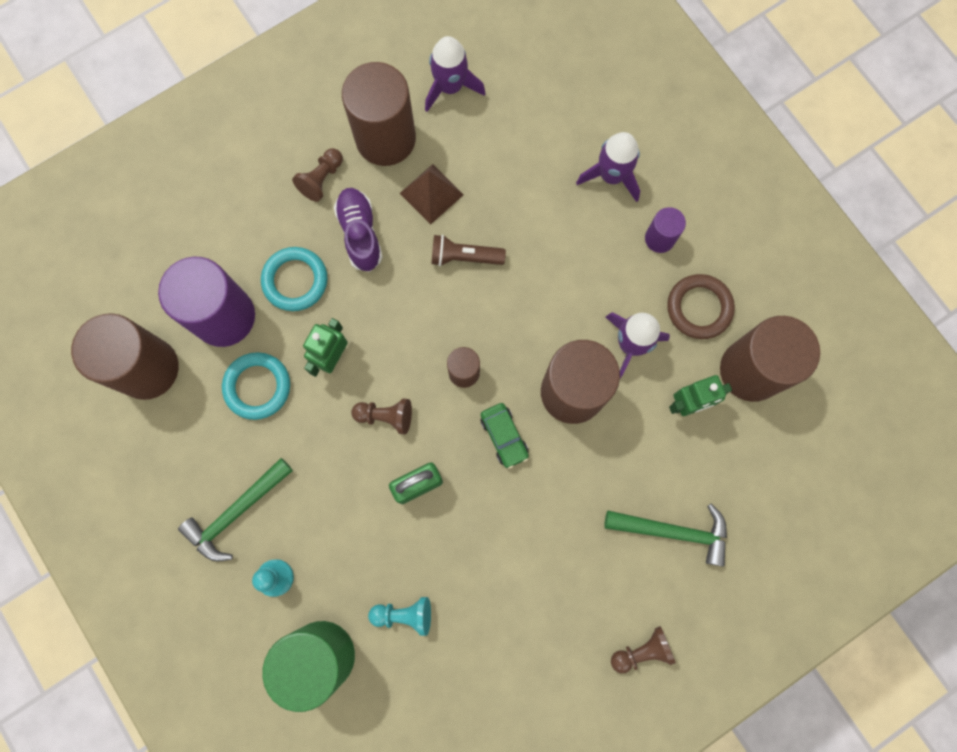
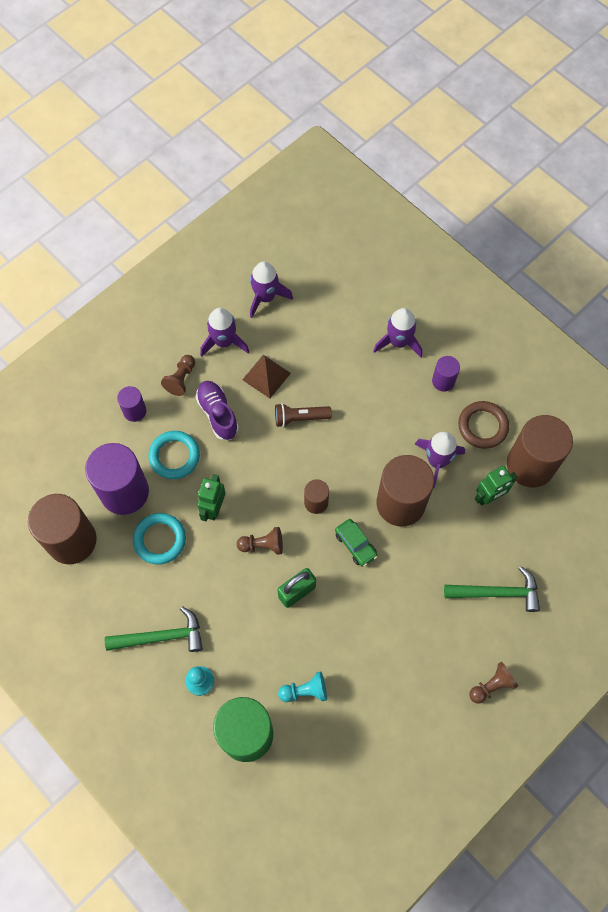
camera: 10 degrees left, 10 degrees down
(237, 512) = (161, 636): green hammer -> green hammer turned 135 degrees counterclockwise
(255, 212) = (134, 411): none -> purple cylinder
(385, 138) = (224, 342): brown cylinder -> purple rocket

